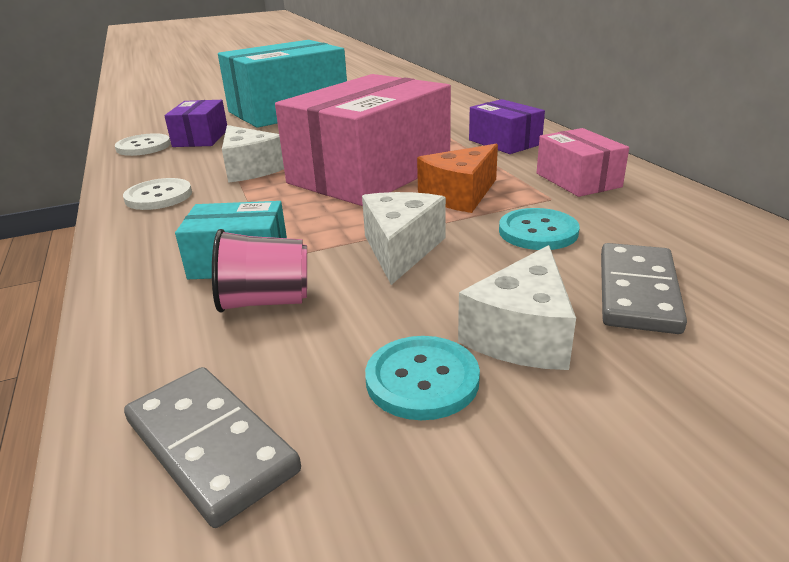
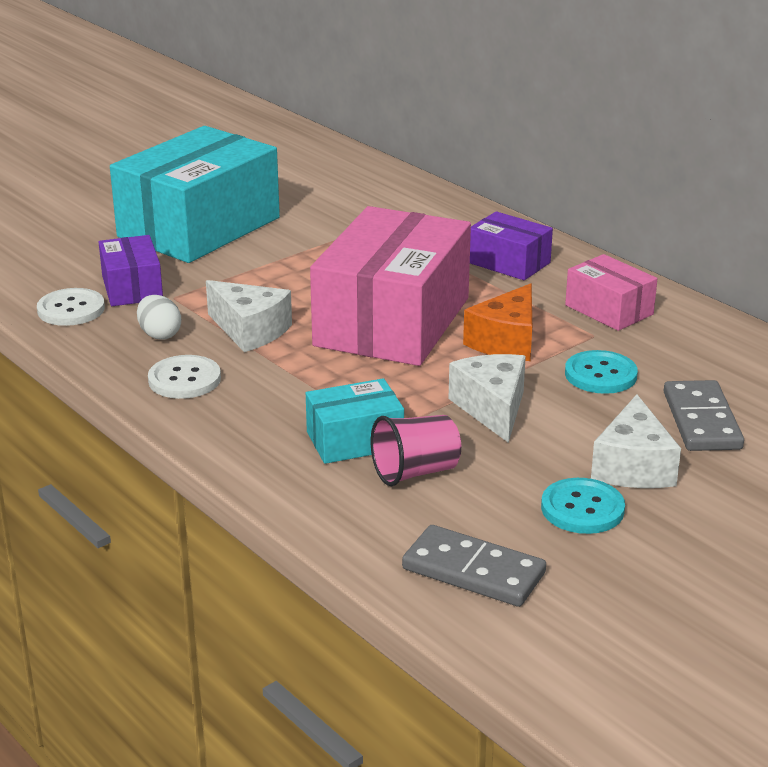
camera: 20 degrees left, 0 degrees up
(181, 166) = (160, 334): none -> white egg

